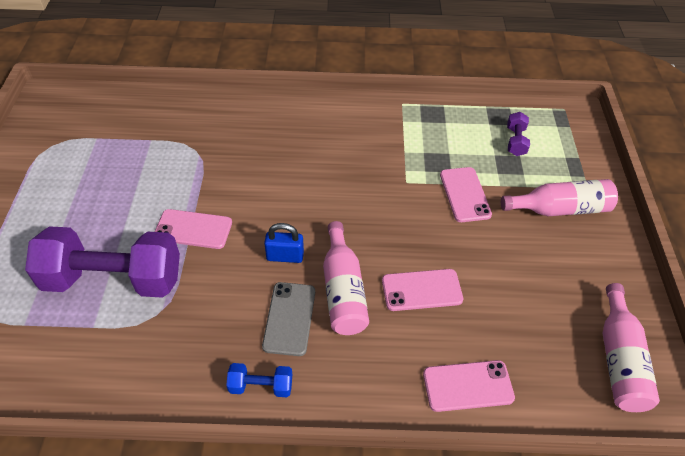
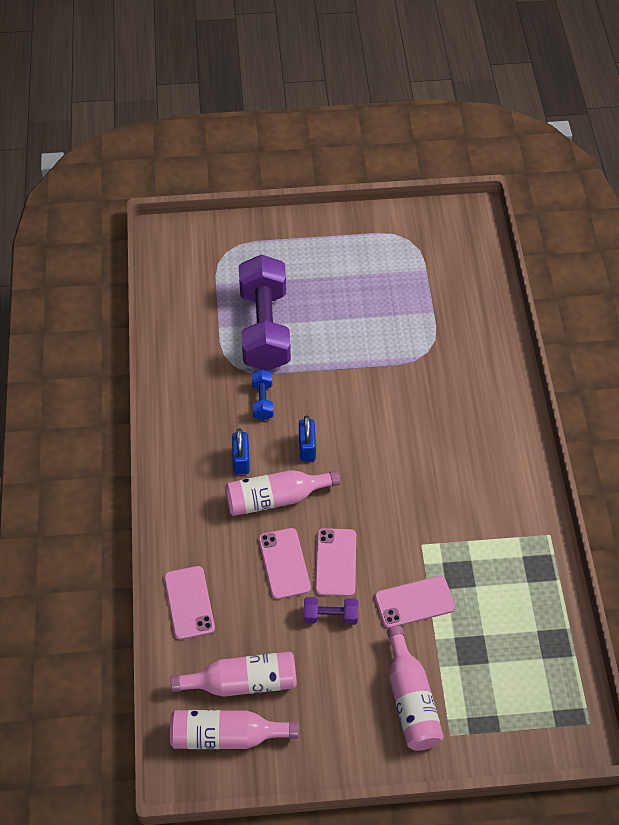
camera: 85 degrees right, 5 degrees up
(193, 229) = (327, 371): pink phone -> pink phone (335, 562)
(261, 386) = (177, 450): blue dumbbell -> blue dumbbell (262, 401)
(289, 318) = (241, 460): grey phone -> blue padlock
(515, 141) = (512, 659): purple dumbbell -> purple dumbbell (330, 616)
(558, 339) = (243, 682): none -> pink bottle

